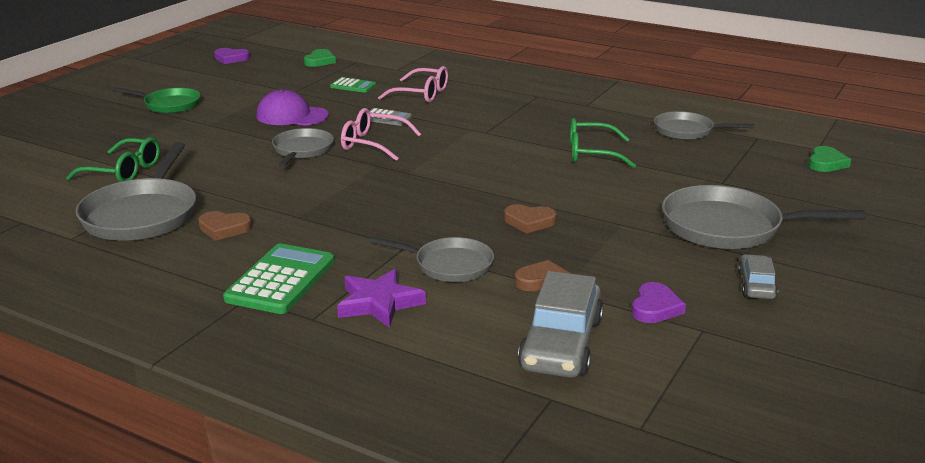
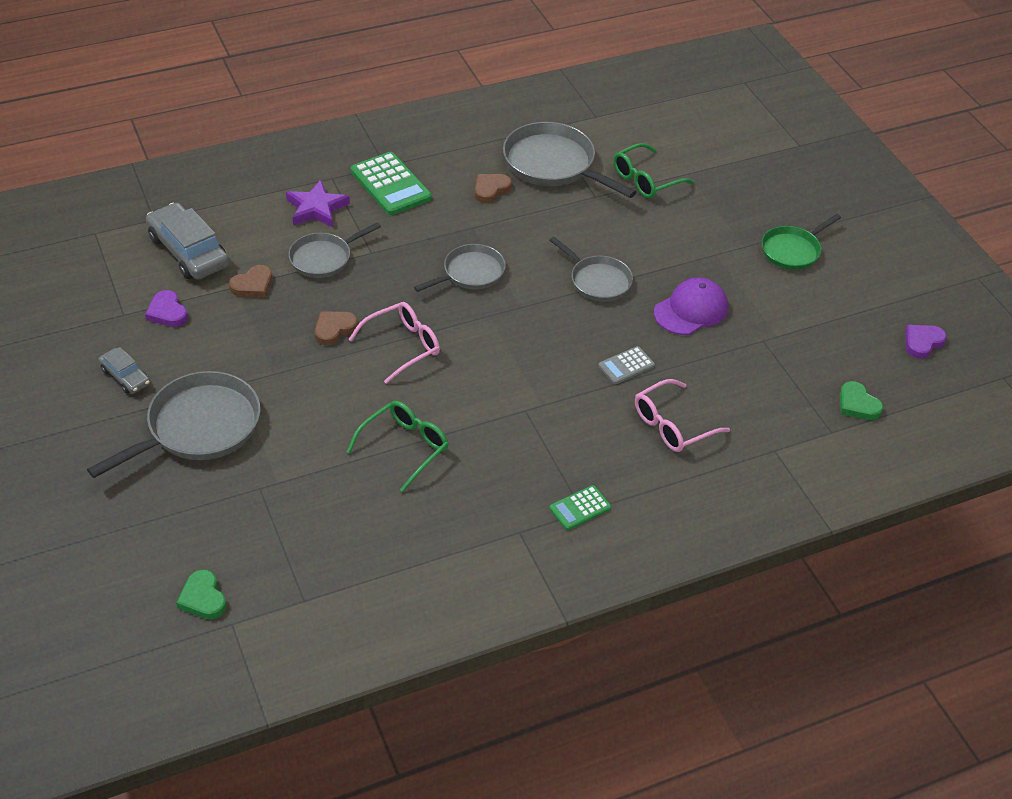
camera: 125 degrees right, 20 degrees up
(353, 86) = (744, 389): green calculator -> green calculator (580, 508)
(373, 144) = (570, 326): pink glasses -> pink glasses (403, 346)
(687, 131) = (376, 558): grey pan -> grey pan (470, 273)

